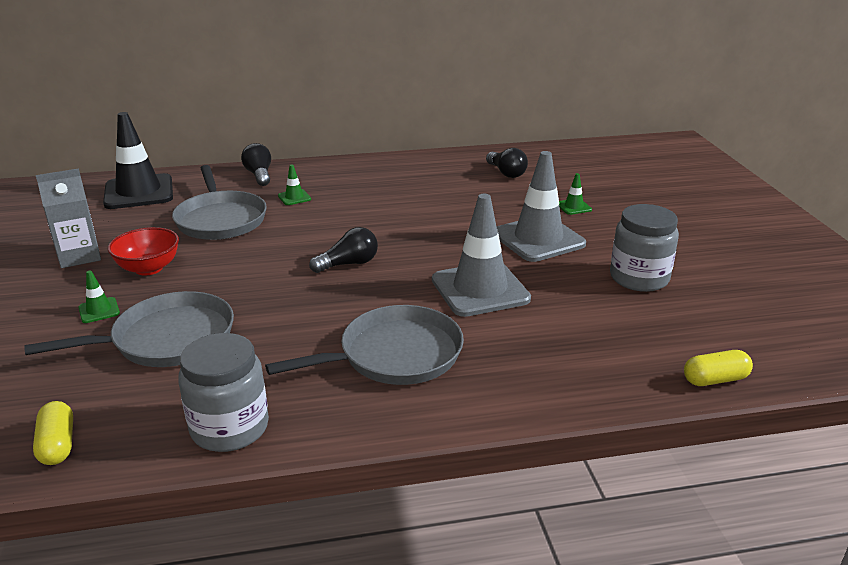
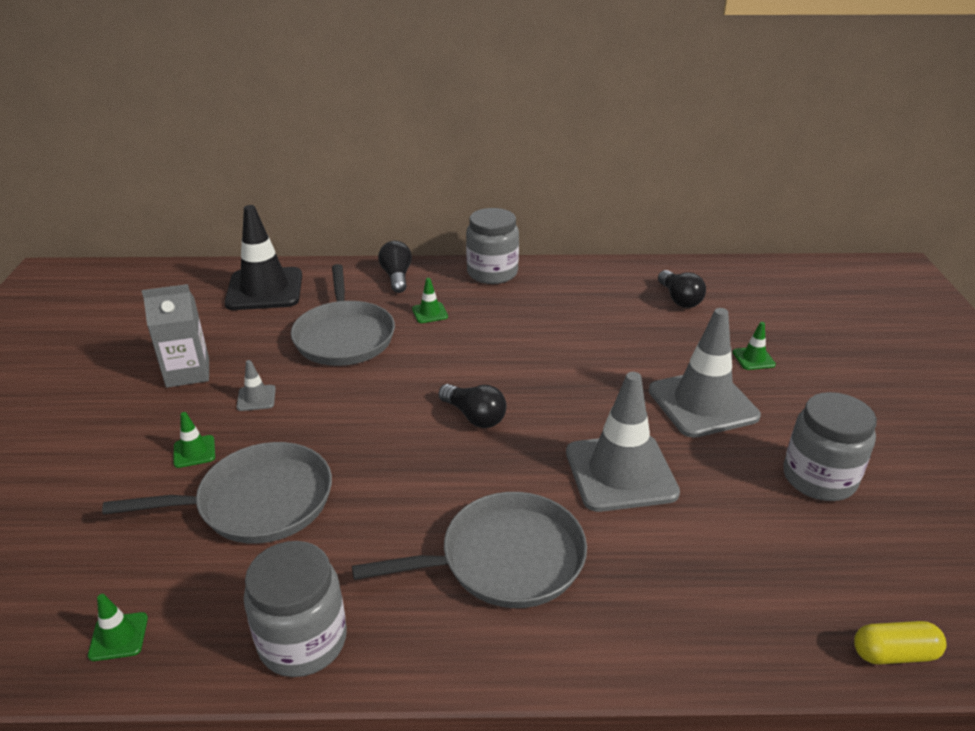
camera: 10 degrees right, 5 degrees up
(58, 445) = (118, 636): yellow capsule -> green traffic cone
(149, 268) = (256, 398): red bowl -> grey traffic cone
(344, 166) = (492, 273): none -> grey jar
(349, 264) = (474, 416): black light bulb -> black light bulb turned 60 degrees clockwise

